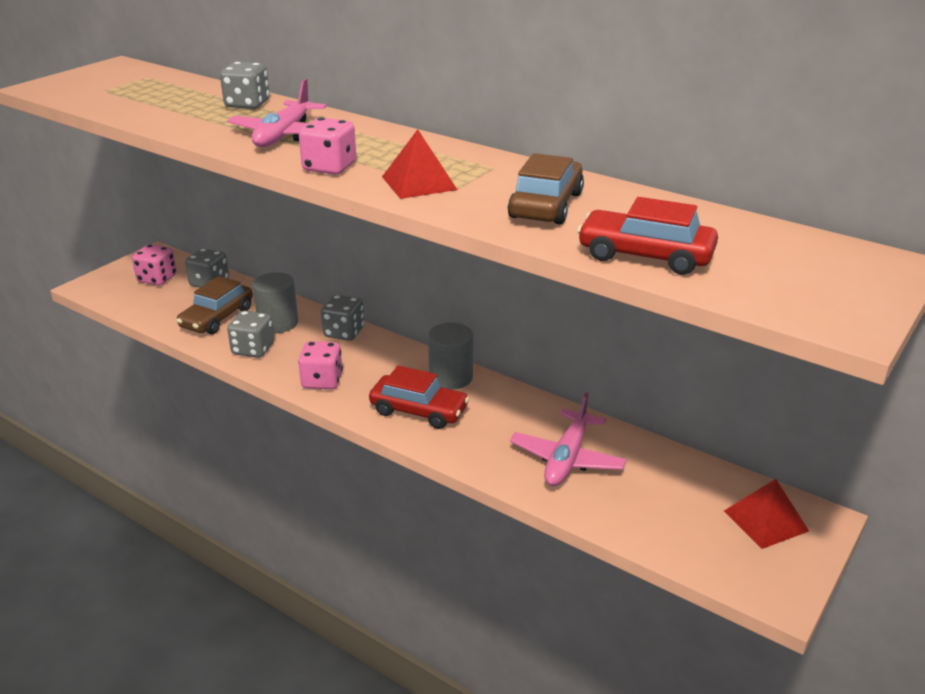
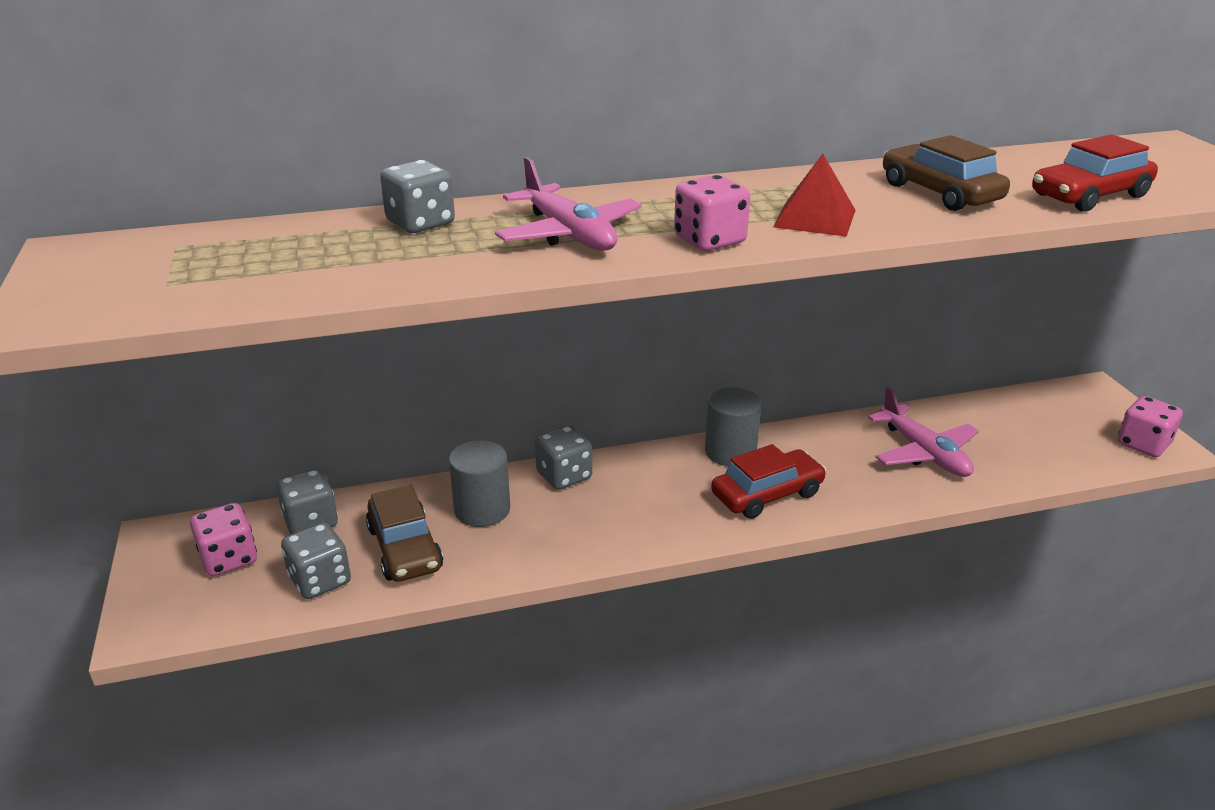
camera: 50 degrees left, 0 degrees up
(253, 349) = (515, 549): grey dice -> grey dice (320, 580)
(322, 381) = (642, 529): pink dice -> pink dice (1143, 444)
(765, 520) = (1080, 409): red pyramid -> none

